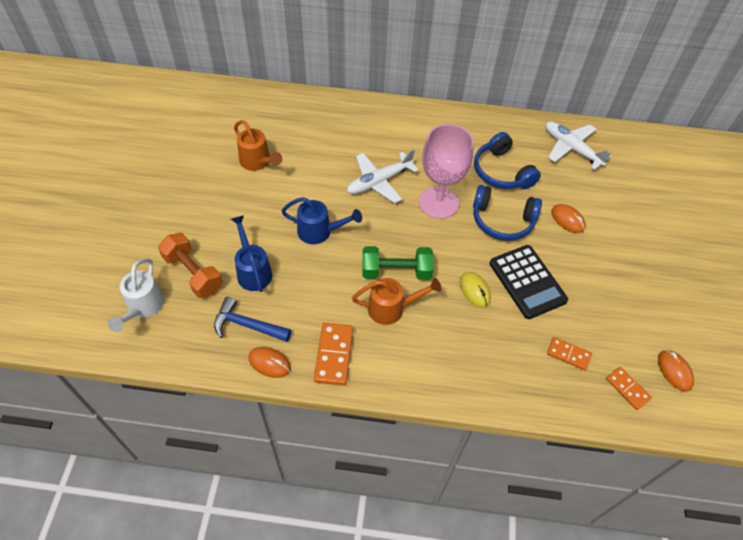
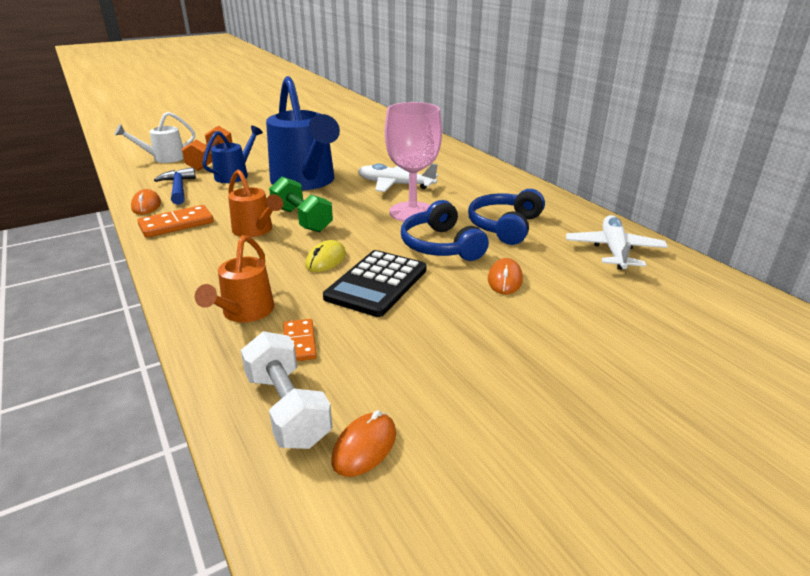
camera: 55 degrees right, 25 degrees down
(258, 162) = (345, 147): orange watering can -> orange watering can (244, 313)
(319, 232) = (305, 182): blue watering can -> blue watering can, size x1.95
(627, 389) = (287, 409): orange domino -> white dumbbell

